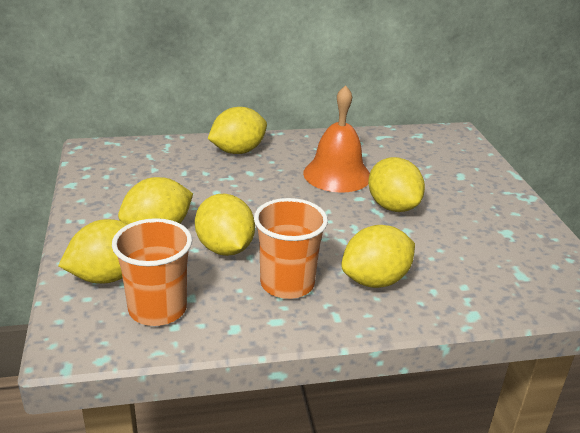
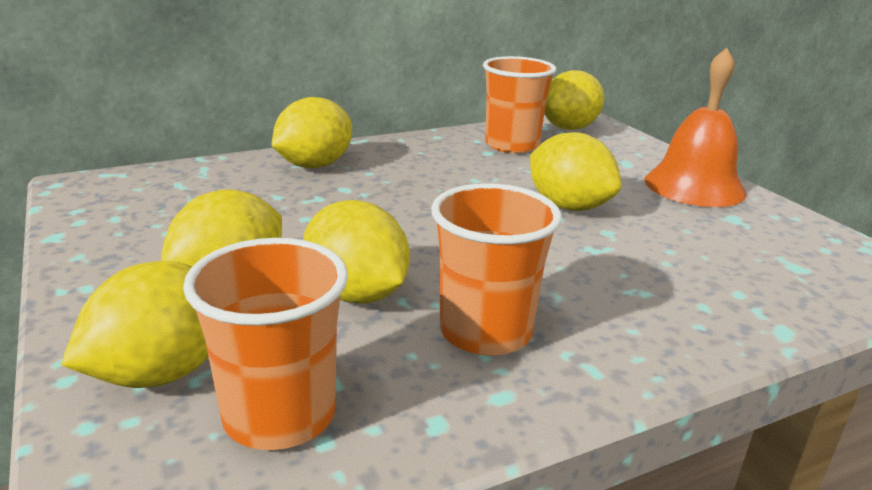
camera: 15 degrees left, 5 degrees down
(337, 174) = (469, 178): orange bell -> orange bell (694, 186)
(375, 280) = (613, 305): yellow lemon -> yellow lemon (569, 128)
(384, 149) = (512, 145): none -> orange cup

